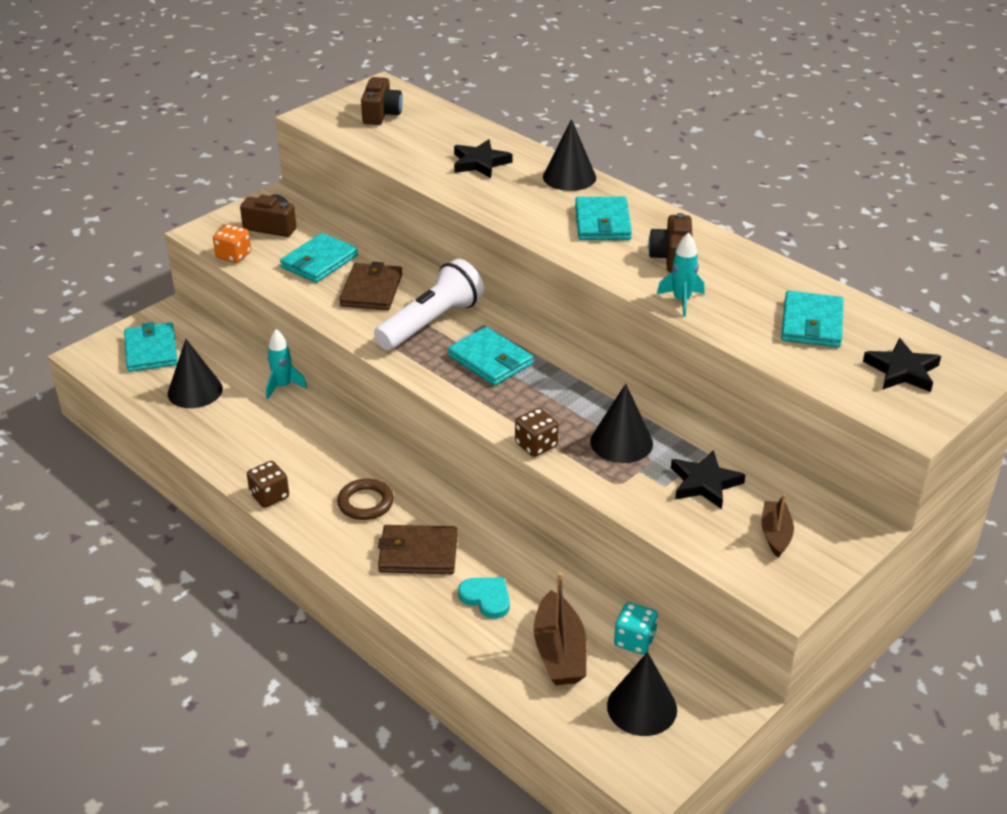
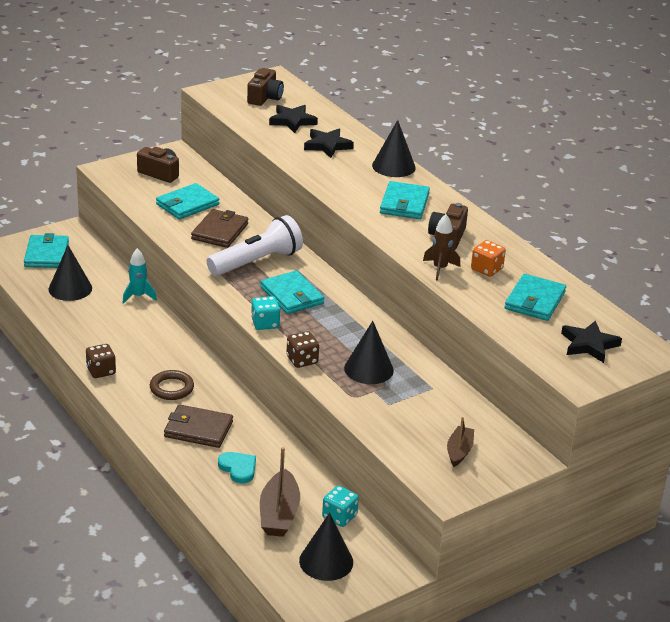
camera: 10 degrees right, 5 degrees down
(233, 255) = (123, 190): orange dice -> orange dice (486, 269)
(472, 403) = (265, 323): none -> turquoise dice
(681, 301) = (440, 269): turquoise rocket -> brown rocket
(704, 483) = (420, 408): black star -> black star (292, 121)

